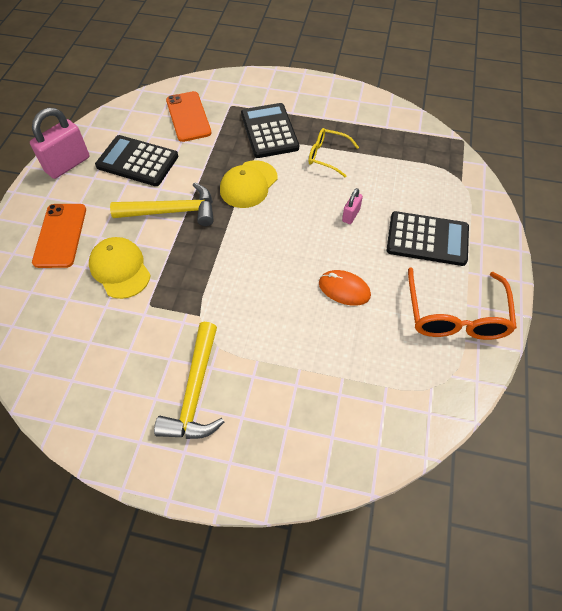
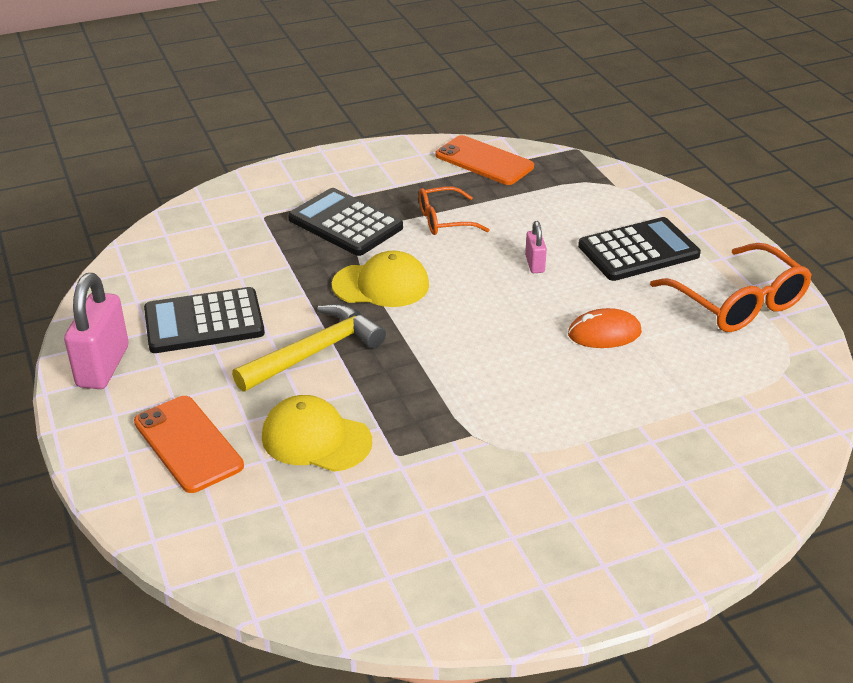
camera: 35 degrees left, 20 degrees down
(188, 117) = (219, 249): orange phone -> orange phone (484, 161)
(195, 392) = (551, 505): yellow hammer -> none
(248, 184) = (381, 285): yellow cap -> yellow cap turned 90 degrees counterclockwise
(327, 156) = (445, 220): yellow glasses -> orange glasses

